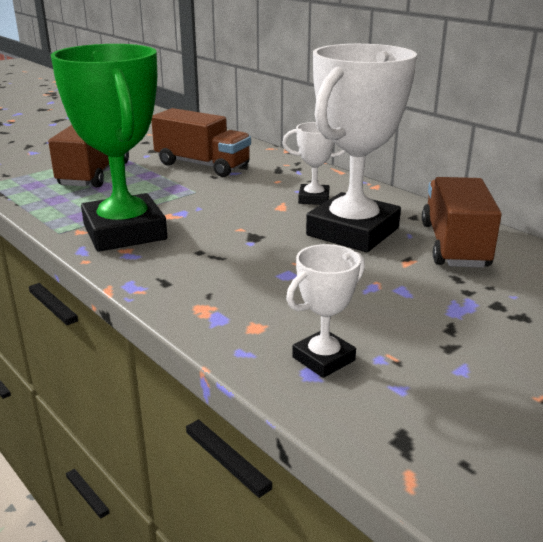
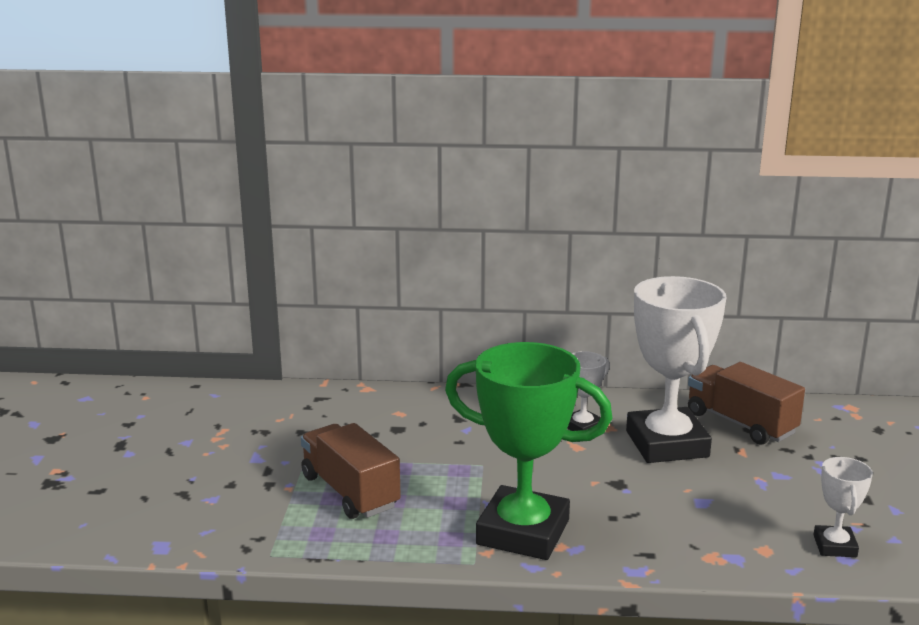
camera: 45 degrees left, 5 degrees down
(202, 165) = (422, 434): brown truck -> none

